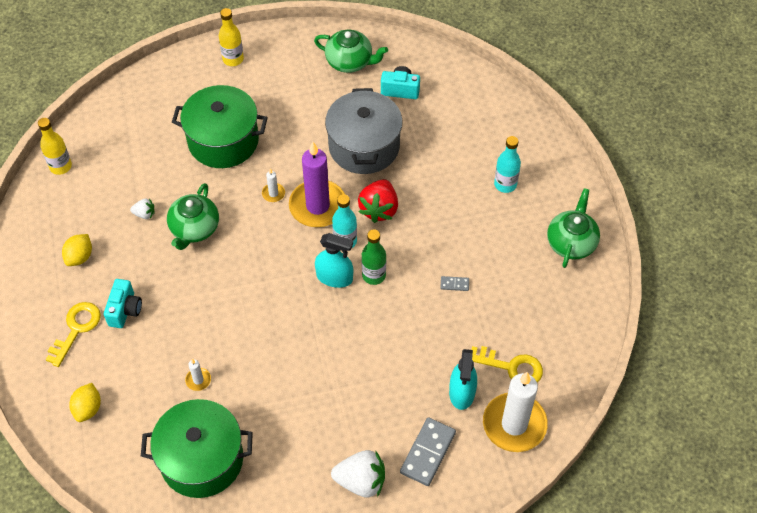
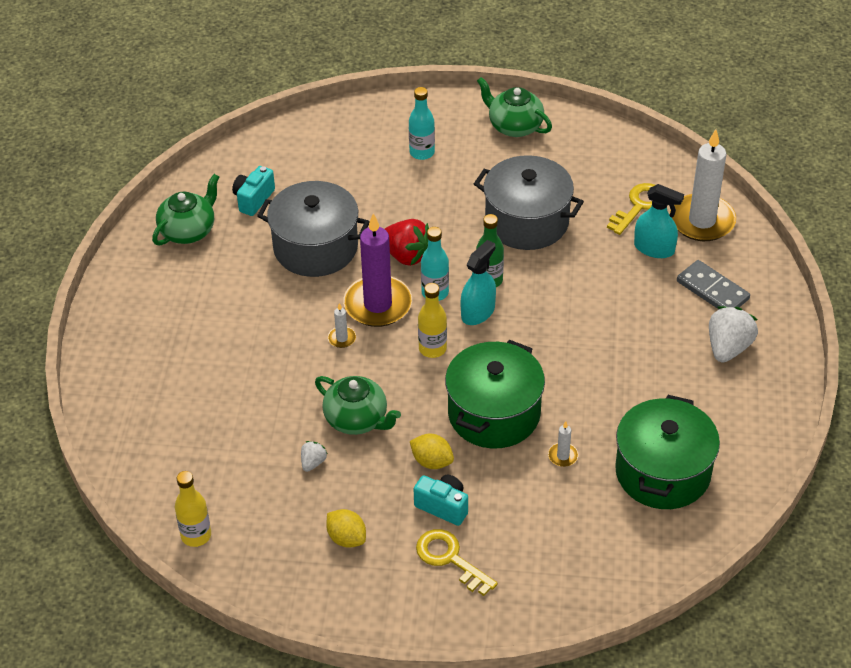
camera: 70 degrees left, 10 degrees down
(88, 408) = (563, 565): yellow lemon -> yellow lemon (432, 461)
(223, 141) = (242, 367): green pot -> green pot (494, 413)
(233, 59) = (121, 332): yellow bottle -> yellow bottle (432, 349)
(454, 284) = (527, 221): grey domino -> grey pot

